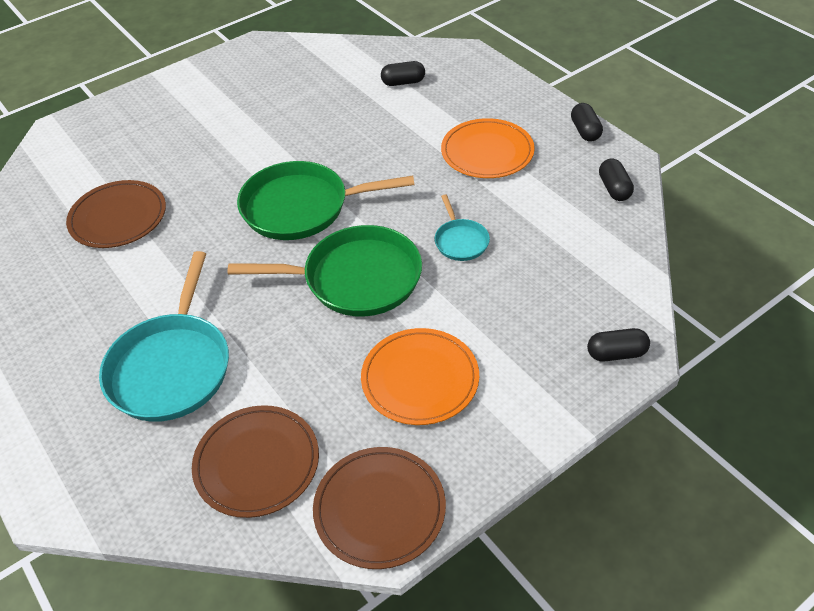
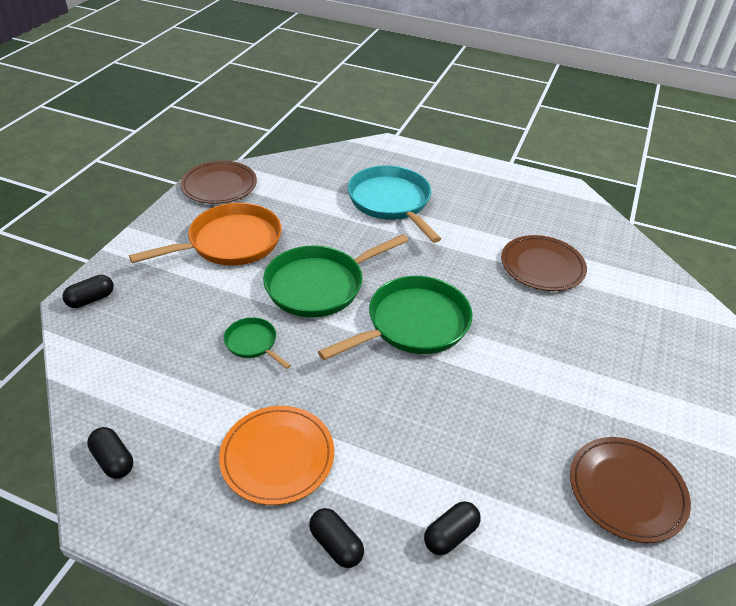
camera: 145 degrees right, 5 degrees down
(257, 463) = (299, 182): brown plate -> brown plate (626, 490)
(420, 379) = (230, 242): orange plate -> orange pan
(460, 241) = (253, 343): turquoise pan -> green pan
(585, 131) = (167, 544): black capsule -> black capsule (336, 544)

